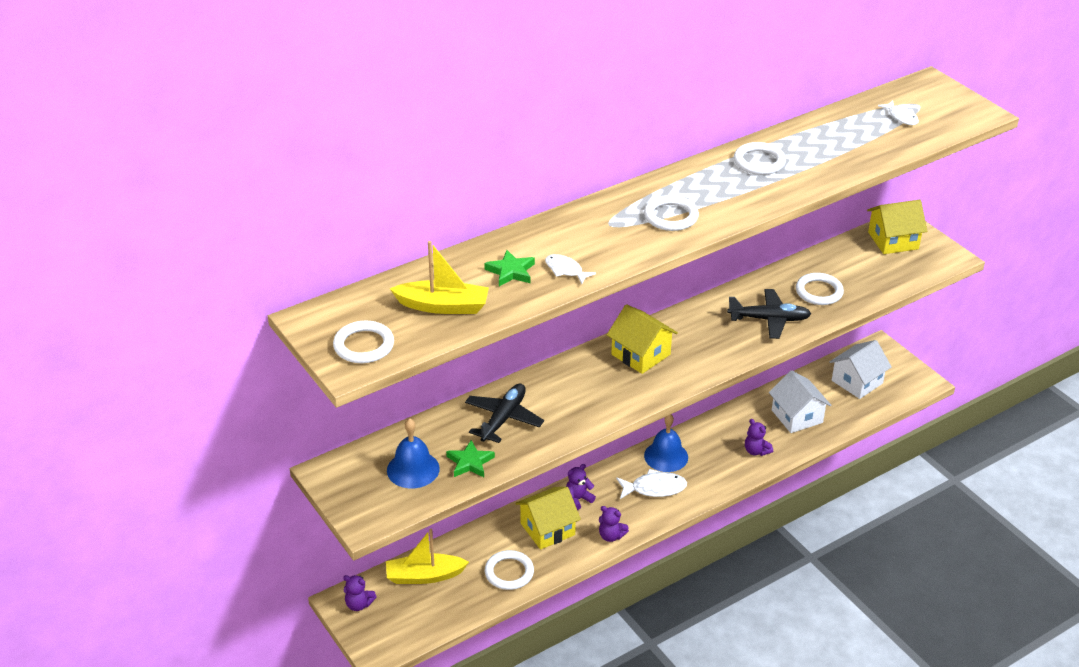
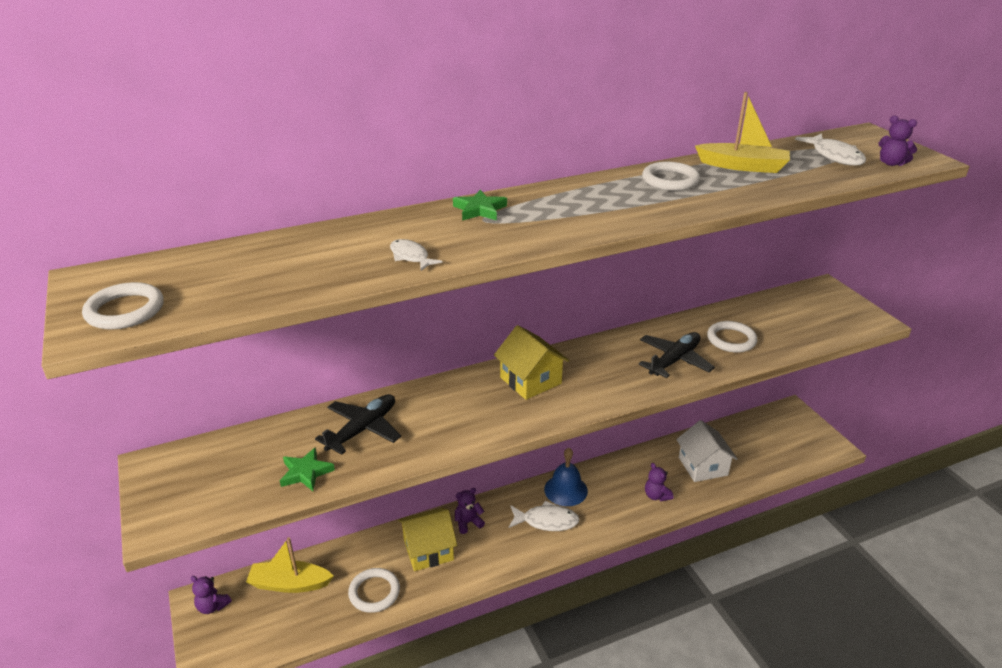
camera: 10 degrees right, 5 degrees down
(413, 469) = (242, 472): blue bell -> none
(443, 306) = (248, 279): yellow boat -> yellow boat (743, 166)
(511, 271) = (347, 253): green star -> green star (479, 210)
(611, 536) = (489, 566): purple teddy bear -> purple teddy bear (891, 163)
(671, 216) = (555, 218): white ring -> none
(769, 319) = (674, 360): black plane -> black plane turned 60 degrees counterclockwise
(857, 382) = (767, 440): white house -> none
(893, 240) = (814, 301): yellow house -> none
(901, 117) = (835, 156): white fish -> white fish, size x1.58

